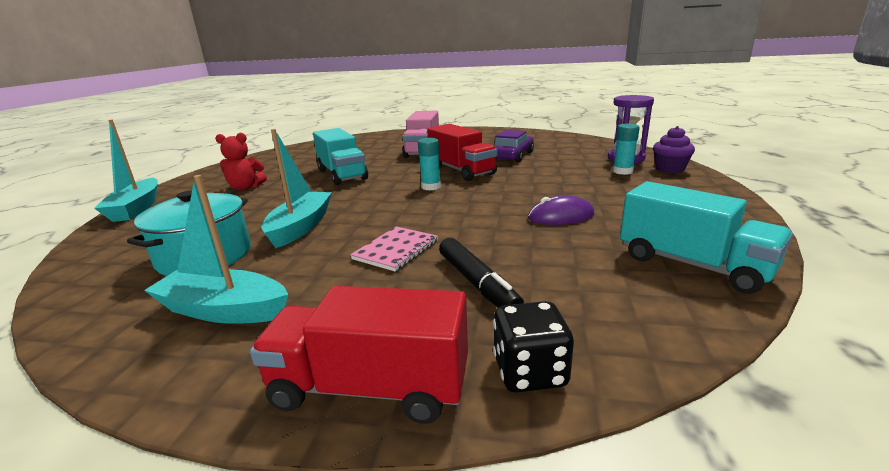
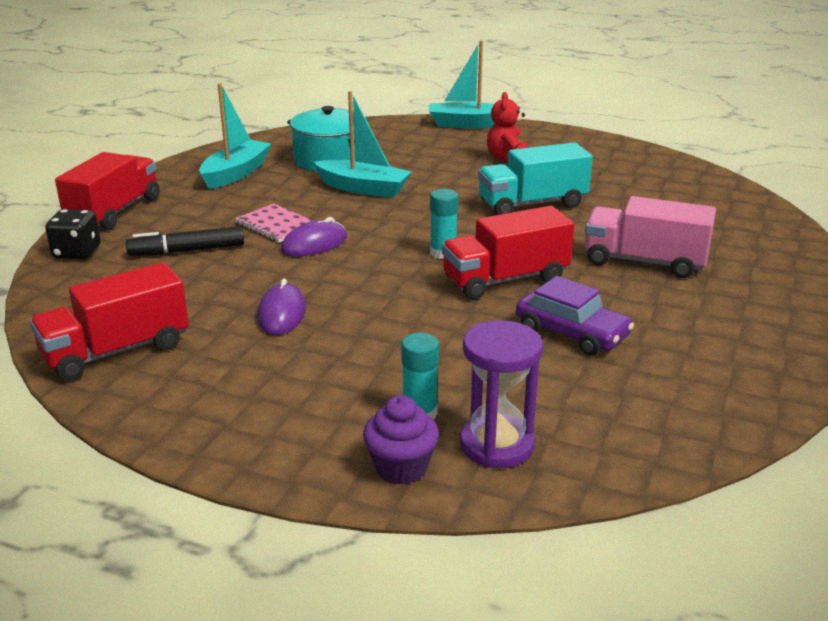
camera: 100 degrees right, 5 degrees up
(433, 226) = (314, 244): none -> purple mouse
(692, 264) = (116, 351): turquoise truck -> red truck

